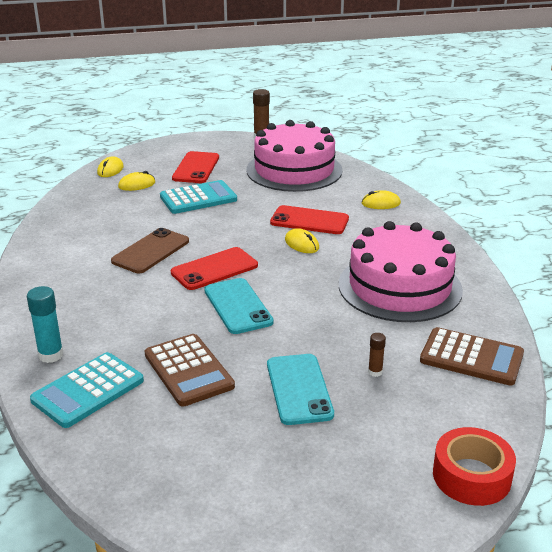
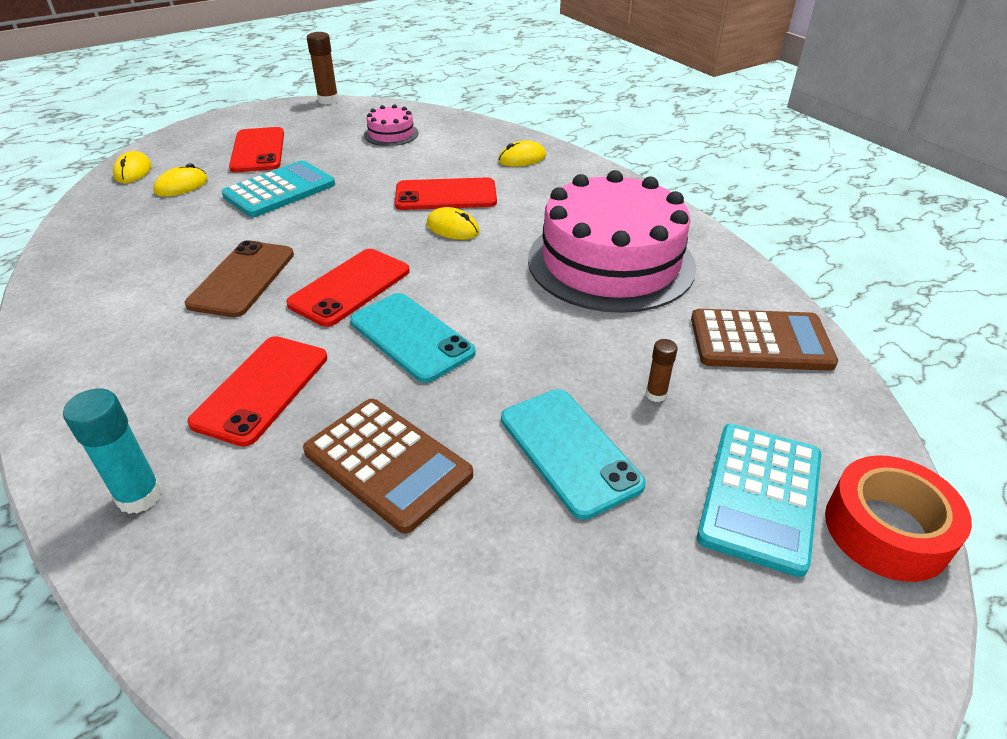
camera: 20 degrees left, 10 degrees up
(88, 390) = (232, 549): turquoise calculator -> turquoise calculator (760, 496)
(136, 316) = (262, 389): none -> red phone
(294, 170) = (391, 134): pink cake -> pink cake, size x0.43

